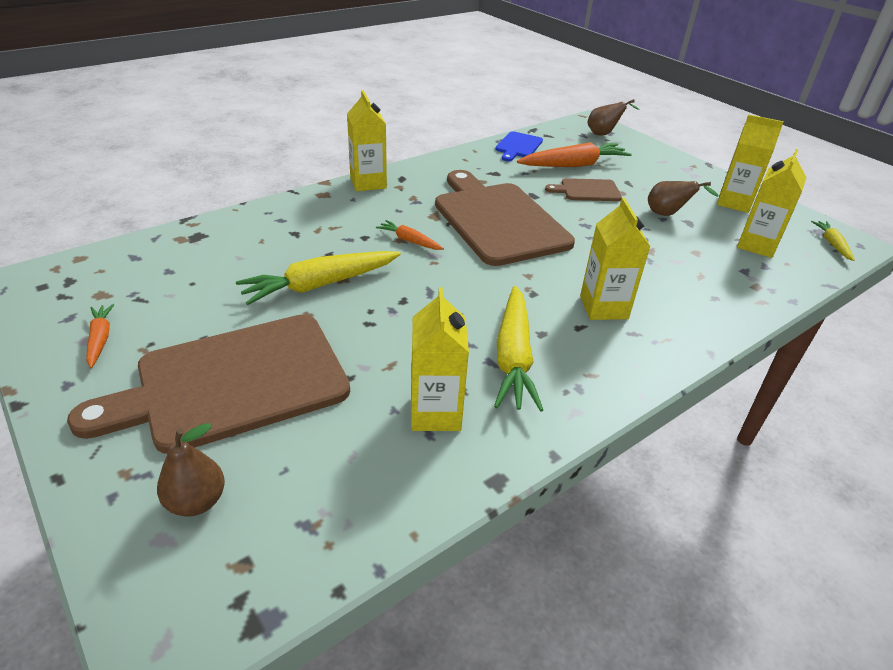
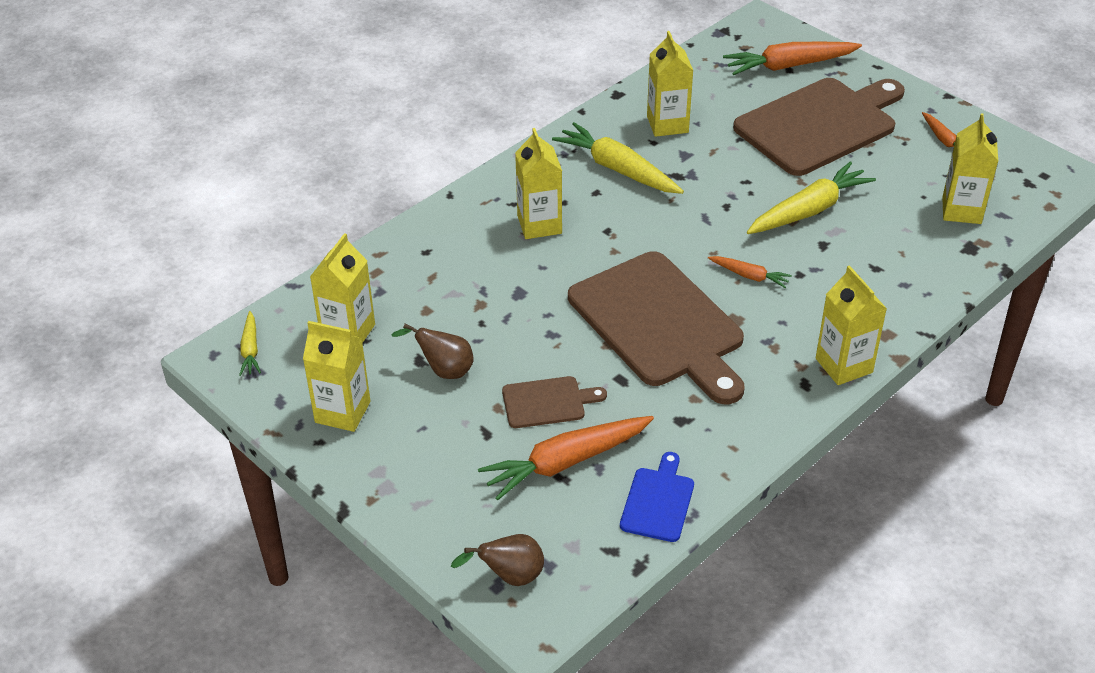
camera: 175 degrees right, 5 degrees up
(169, 265) = (961, 210): none -> yellow carton
(197, 501) = (789, 66): brown pear -> orange carrot
(513, 357) = (617, 169): yellow carrot -> yellow carrot turned 45 degrees counterclockwise

